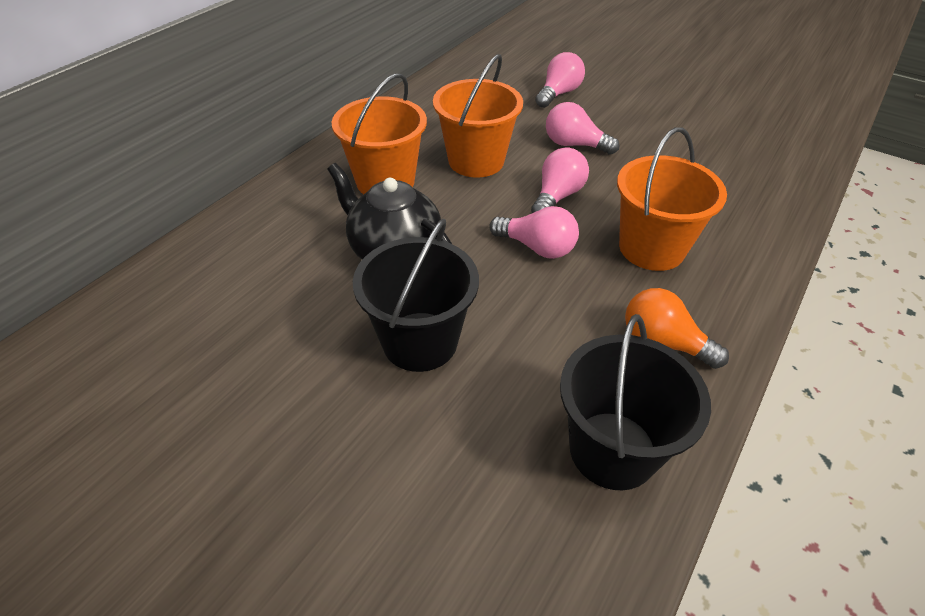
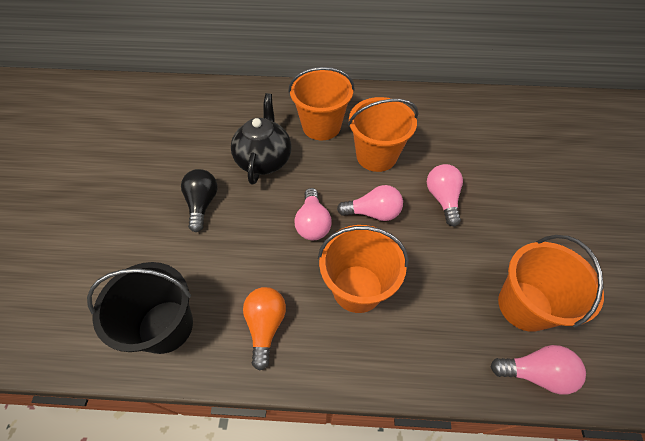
camera: 60 degrees right, 10 degrees up
(420, 341) = (202, 204): black bucket -> black light bulb
(558, 94) = (501, 163): pink light bulb -> pink light bulb (535, 373)
(727, 155) = (524, 305): none -> orange bucket

